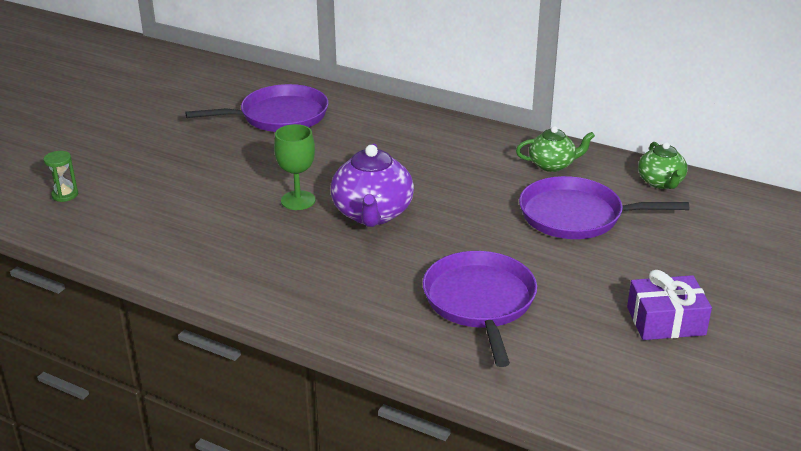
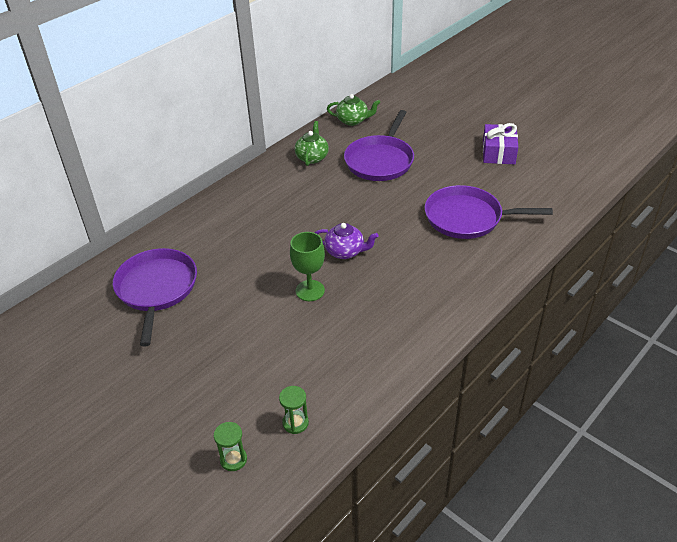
camera: 75 degrees left, 10 degrees up
(107, 220) = (295, 423): none -> green hourglass
(372, 214) = (345, 252): purple teapot -> purple teapot, size x0.61

